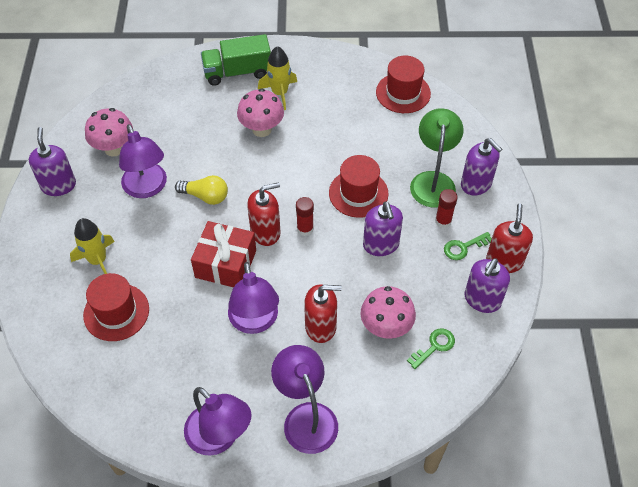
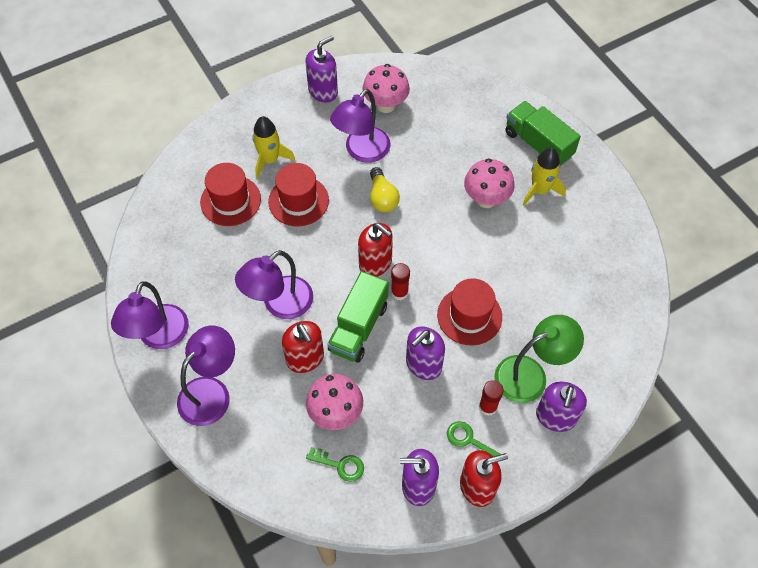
camera: 60 degrees right, 5 degrees up
(226, 264) = (323, 251): red gift -> none
(317, 273) = (358, 327): none -> green truck
(403, 93) = (623, 294): red hat -> red hat (298, 201)

